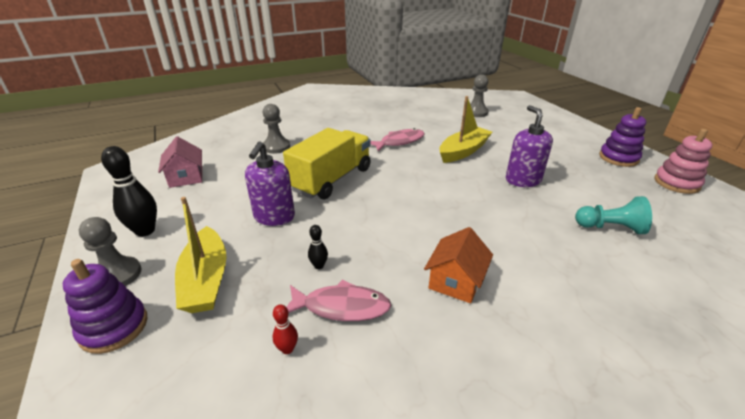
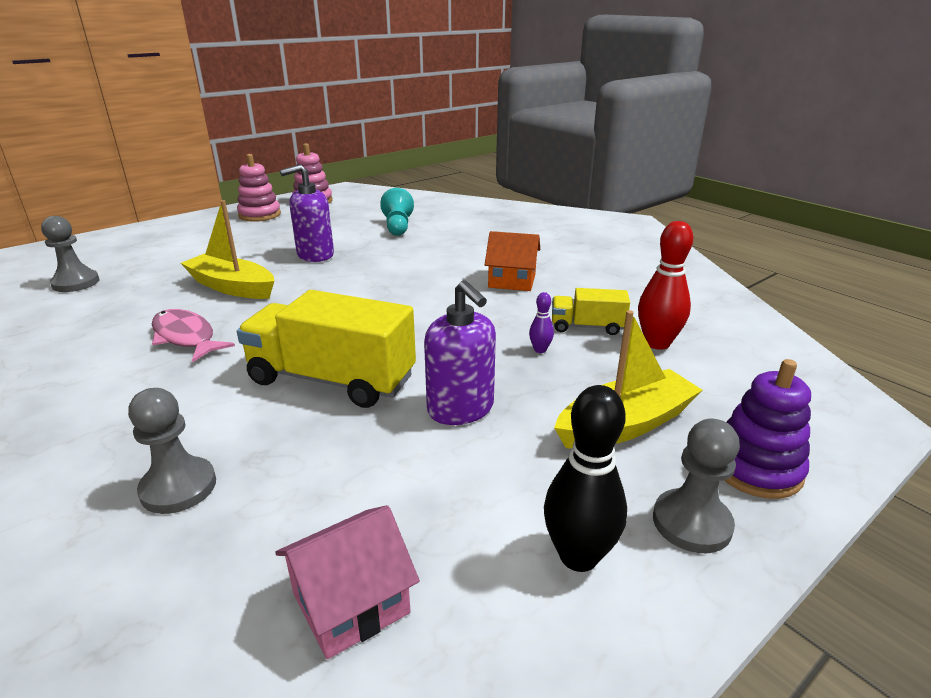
camera: 105 degrees left, 5 degrees down
(274, 217) = (461, 409): purple soap dispenser -> purple soap dispenser turned 60 degrees clockwise
(287, 349) = (657, 343): red bowling pin -> red bowling pin, size x2.04
(319, 265) = (540, 350): black bowling pin -> purple bowling pin
(341, 307) = (587, 327): pink fish -> yellow truck
(618, 158) = (260, 215): purple stacking toy -> pink stacking toy

